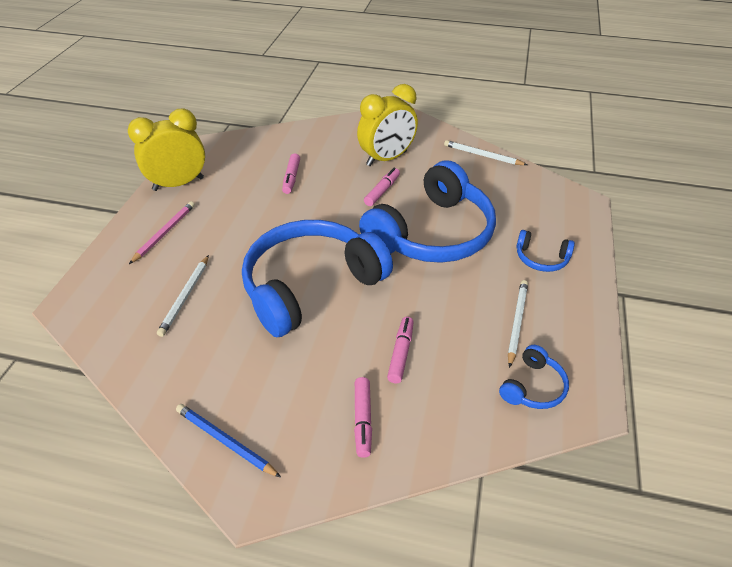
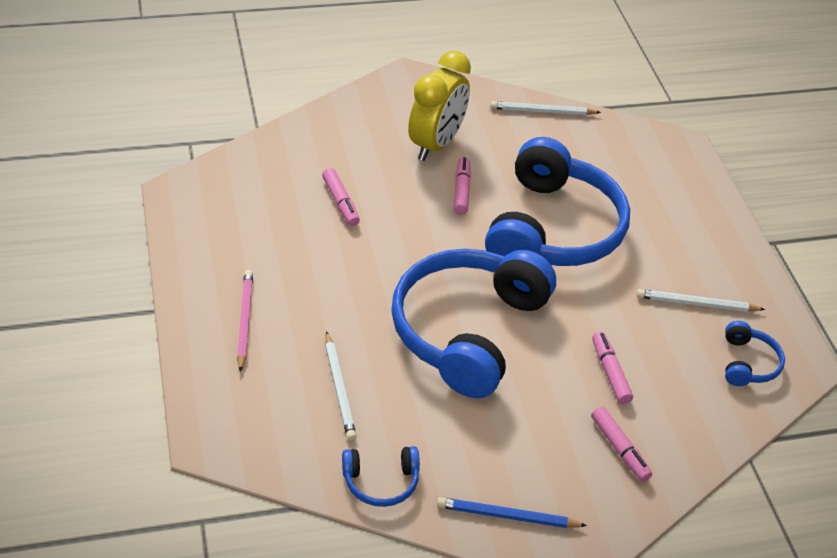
camera: 30 degrees left, 0 degrees up
(178, 184) = (203, 251): yellow clock -> none
(516, 322) = (696, 304): white pencil -> white pencil turned 75 degrees counterclockwise
(541, 258) = (679, 226): blue headphones -> blue headphones (381, 482)

